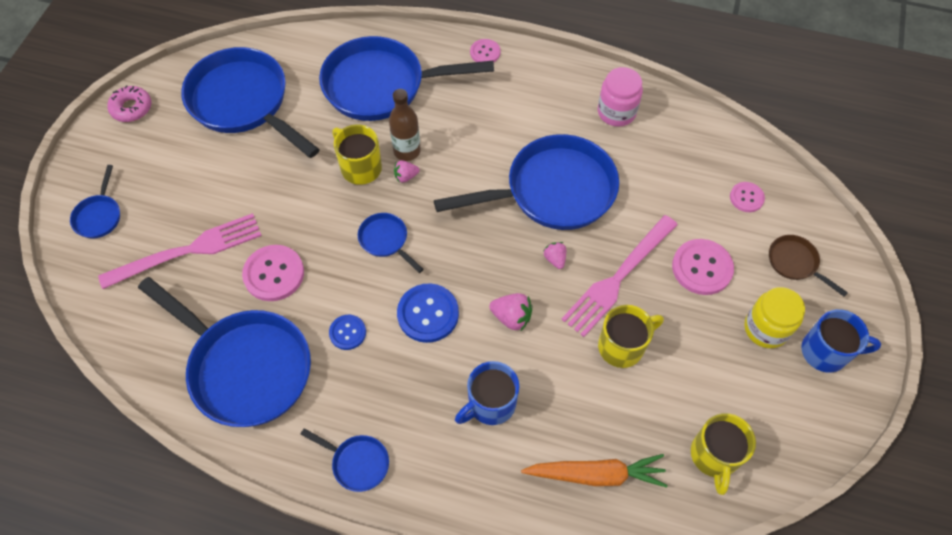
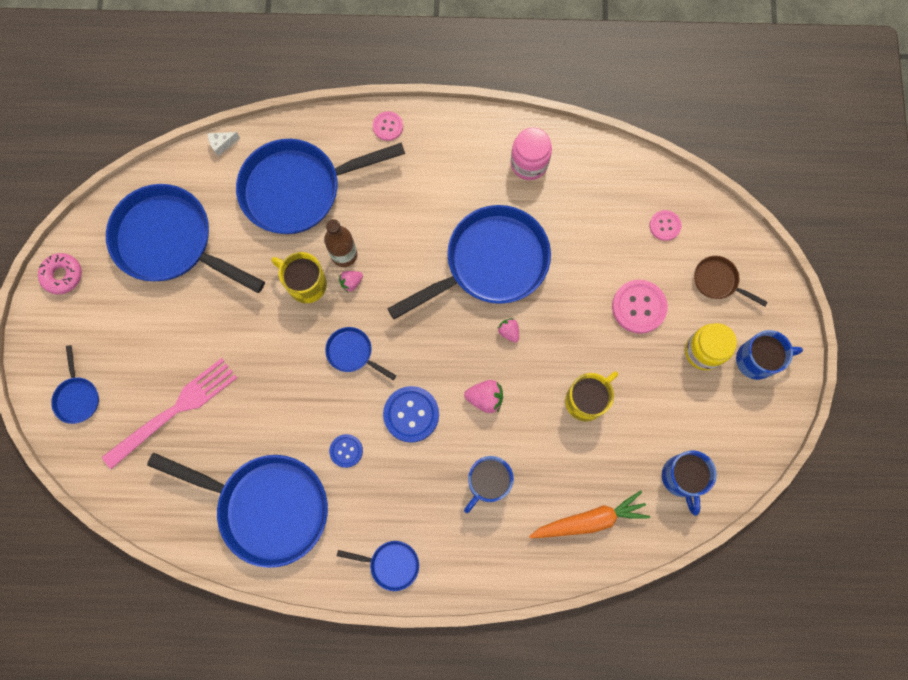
camera: 15 degrees left, 15 degrees up
(274, 274) = (262, 412): pink button -> none
(323, 34) = (222, 144): none -> white cheese
(617, 279) = (568, 337): pink fork -> none
(714, 456) = (682, 478): yellow mug -> blue mug

